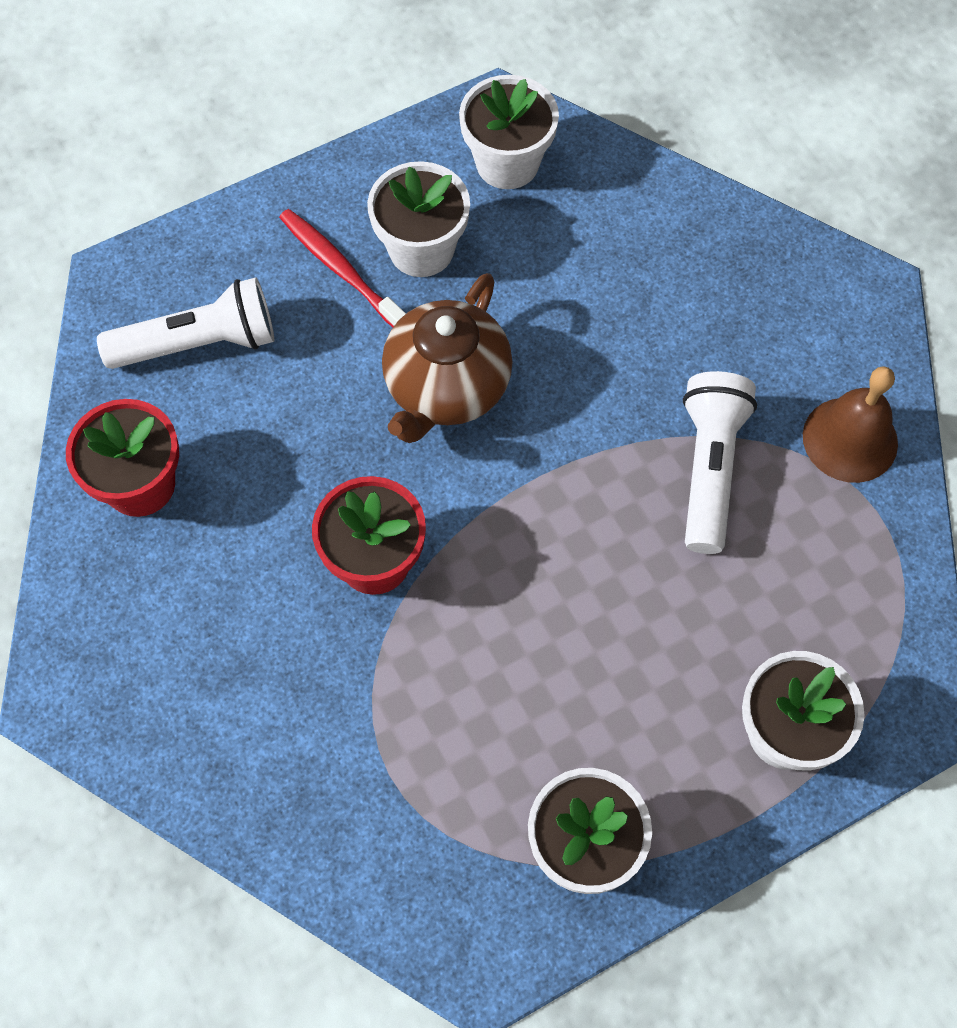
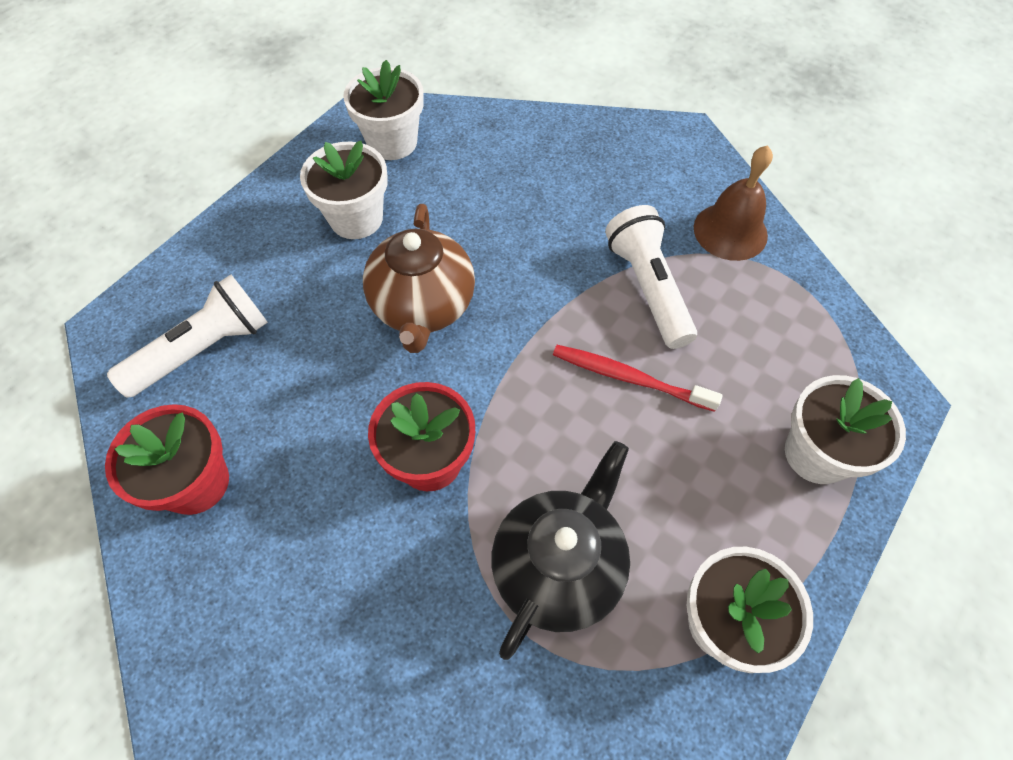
camera: 25 degrees left, 5 degrees down
(340, 269) = (298, 253): red toothbrush -> red toothbrush (629, 378)
(450, 721) = (558, 566): none -> black teapot

